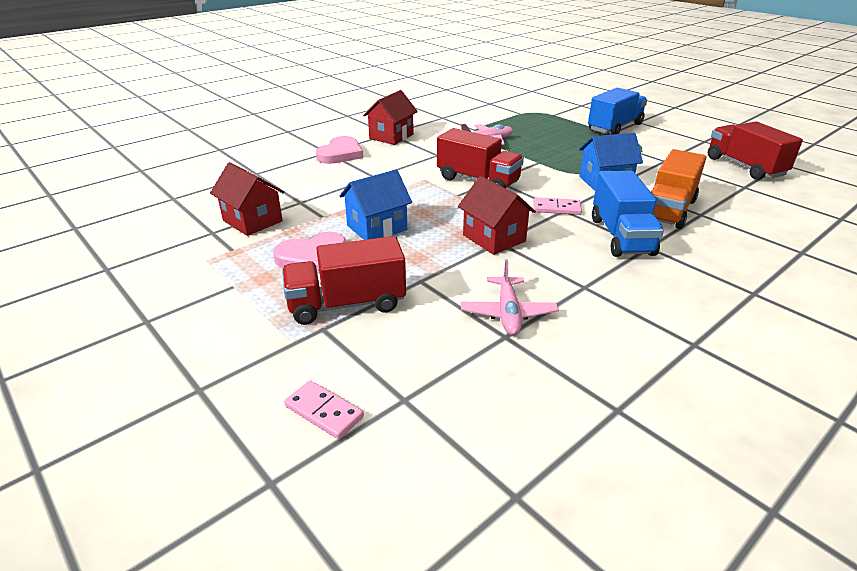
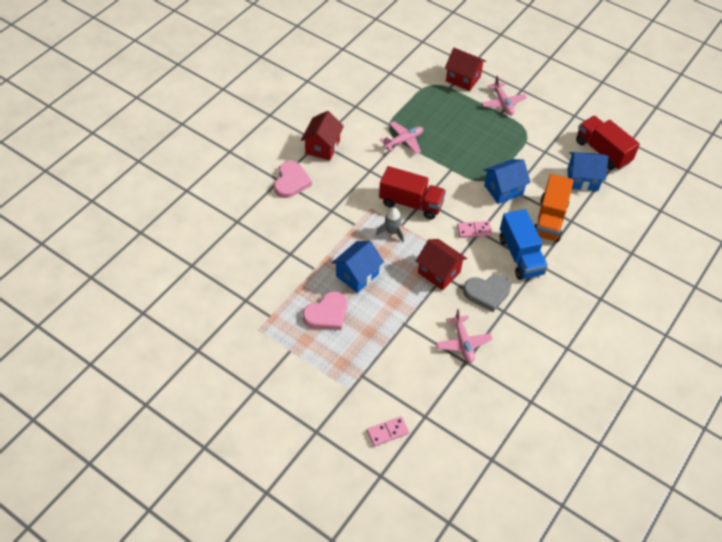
camera: 15 degrees left, 20 degrees up
(252, 221) = (266, 282): red house -> red house (463, 79)
(324, 411) = (387, 432): pink domino -> pink domino turned 45 degrees counterclockwise
(347, 304) = (367, 353): red truck -> none
(442, 199) = (392, 232): none -> grey rocket
(562, 265) = (487, 293): none -> grey heart
(614, 127) = (503, 103): blue truck -> pink plane
(717, 184) = (582, 179): none -> blue house

